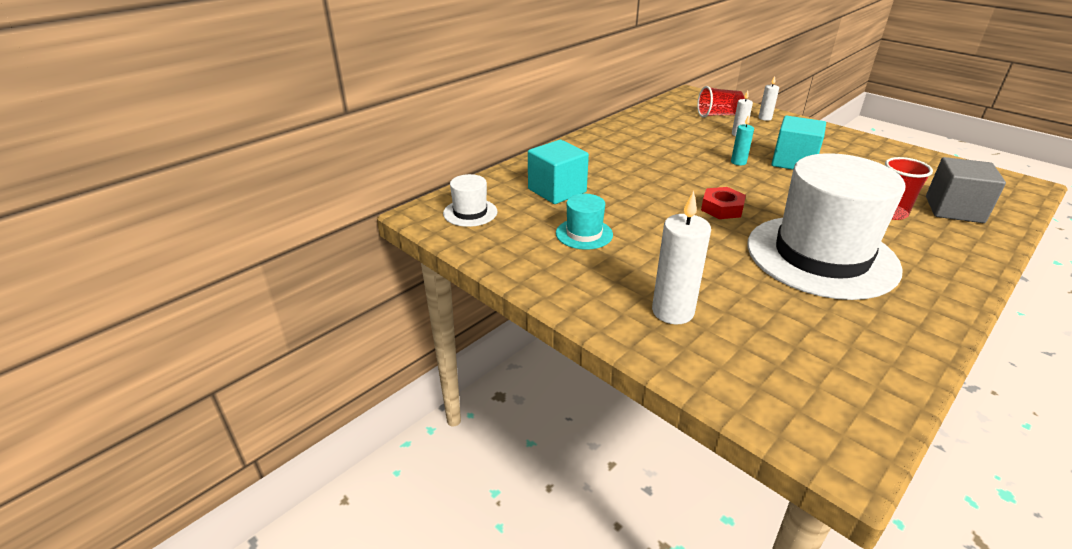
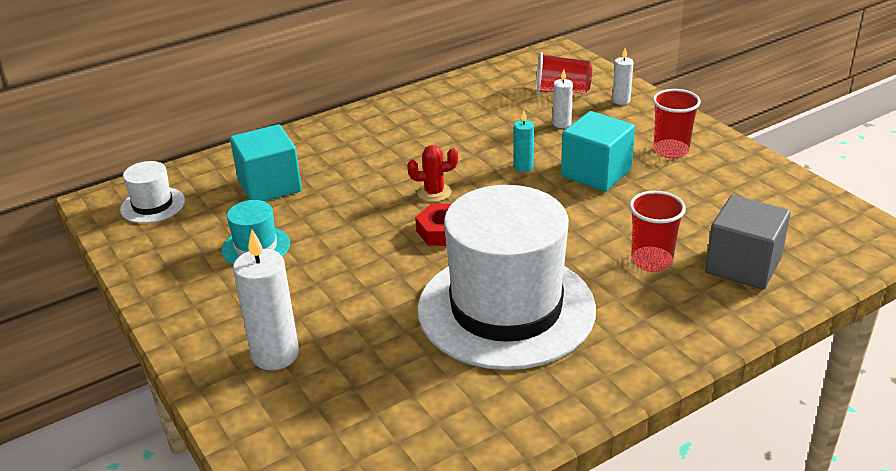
camera: 15 degrees right, 0 degrees up
(690, 184) = (434, 192): none -> red cactus
(829, 144) = (671, 150): none -> red cup

